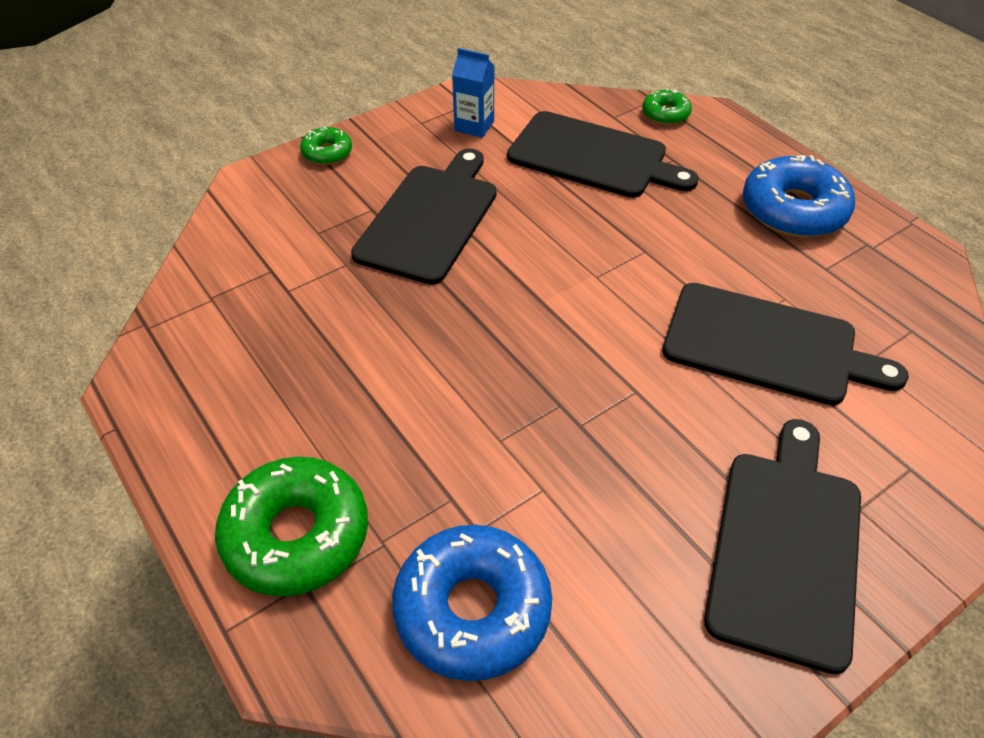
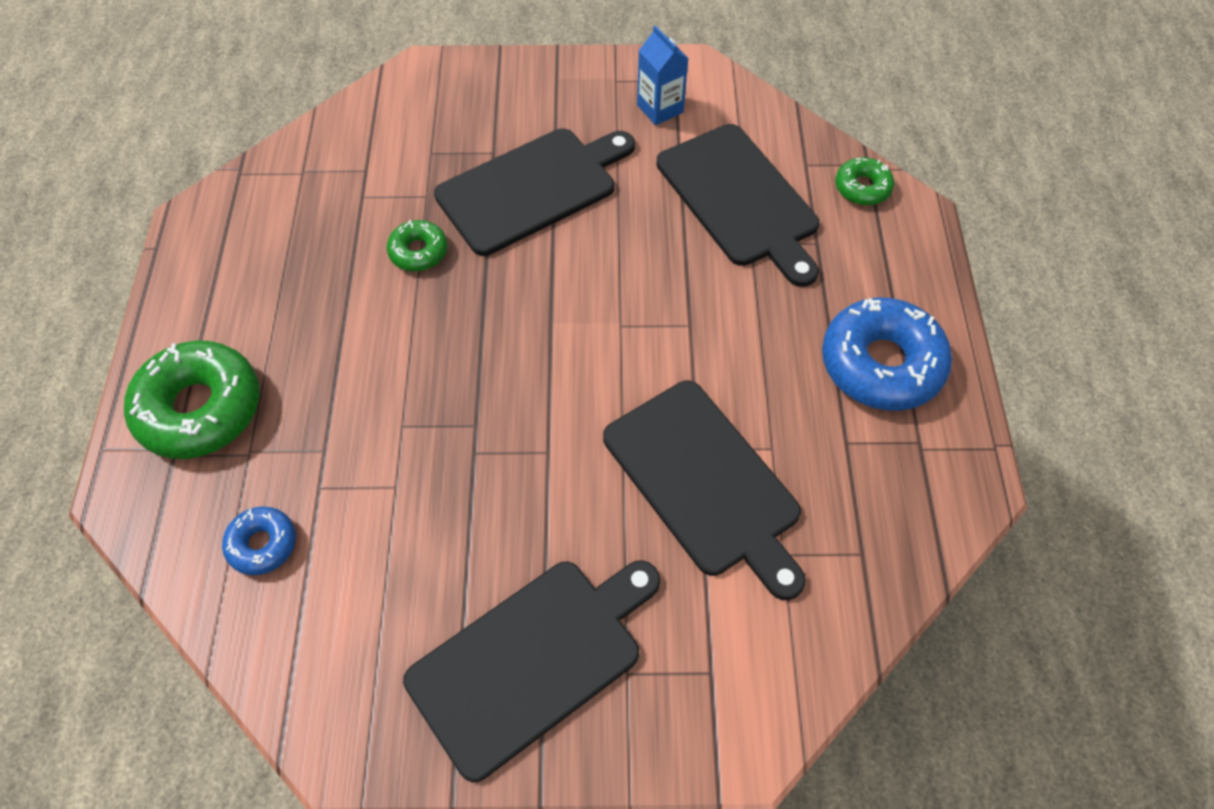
camera: 35 degrees right, 10 degrees up
(327, 153) = (506, 74): green donut -> green donut (418, 252)
(472, 610) = (262, 544): blue donut -> blue donut, size x0.51

